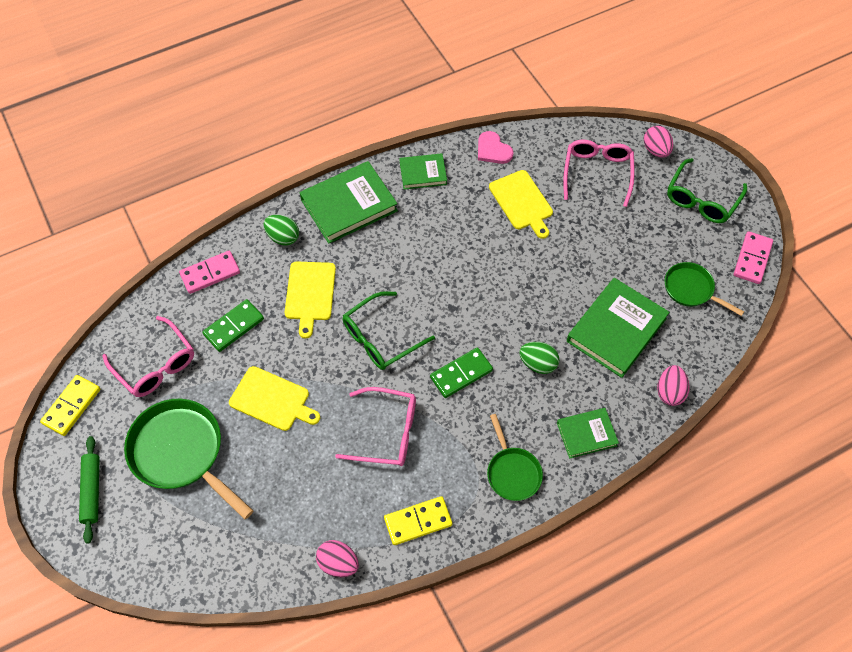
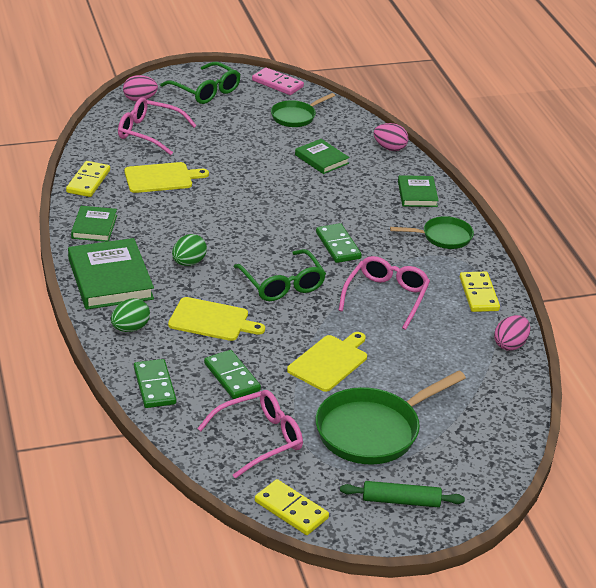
camera: 80 degrees left, 25 degrees down
(210, 273) = (154, 386): pink domino -> green domino
(493, 150) = (88, 181): pink heart -> yellow domino
(538, 364) = (341, 204): green egg -> green egg (189, 263)
(616, 330) = (321, 159): green book -> green book, size x0.57

